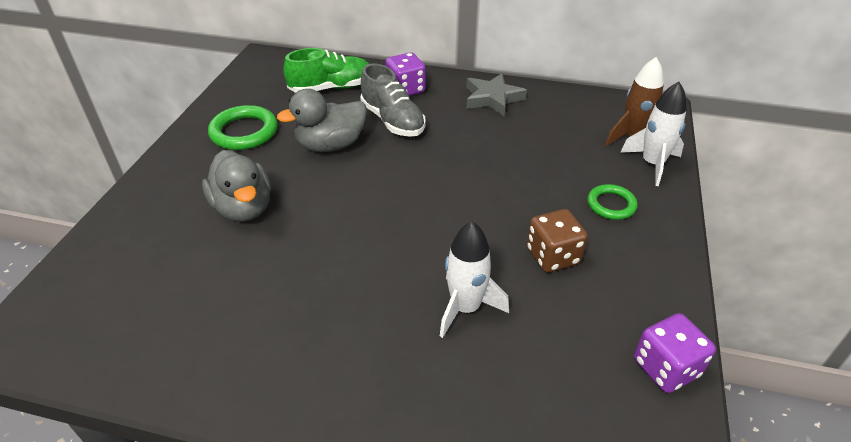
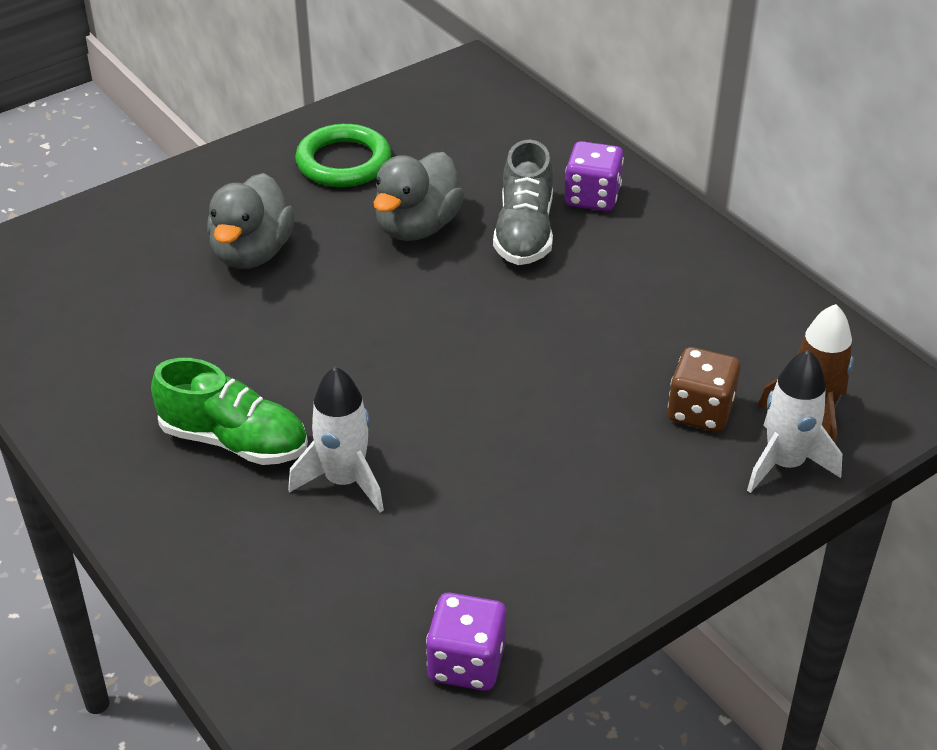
camera: 40 degrees right, 0 degrees up
(331, 88) = (503, 151): green shoe -> green shoe (234, 441)
(331, 145) = (417, 227): grey duck -> grey duck turned 75 degrees counterclockwise
(492, 98) = (691, 266): grey star -> none
(552, 256) = (502, 489): brown dice -> brown dice (700, 411)
(611, 205) = (653, 478): green ring -> none

